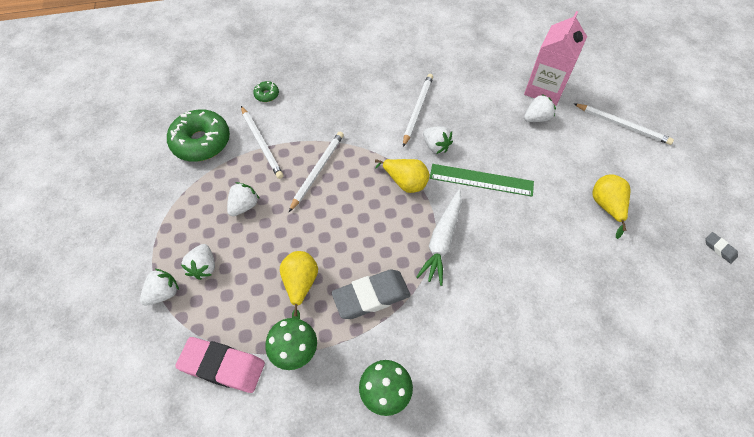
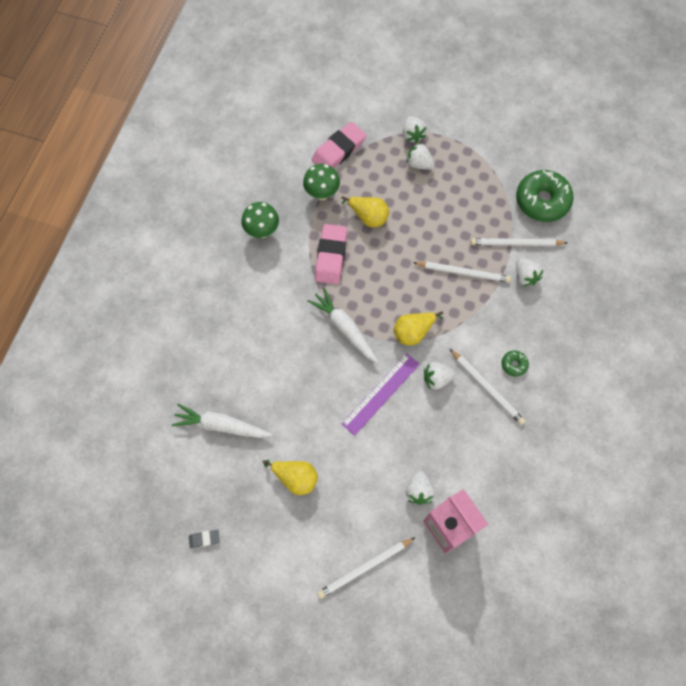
camera: 120 degrees right, 10 degrees up
(244, 206) = (458, 207): white strawberry -> white strawberry (525, 276)
(267, 95) = (573, 270): green donut -> green donut (514, 364)
(317, 171) = (463, 272): white pencil -> white pencil turned 45 degrees counterclockwise
(371, 296) = (331, 256): grey eraser -> pink eraser
(481, 180) = (381, 393): green ruler -> purple ruler
(621, 297) = (221, 425): none -> white carrot

